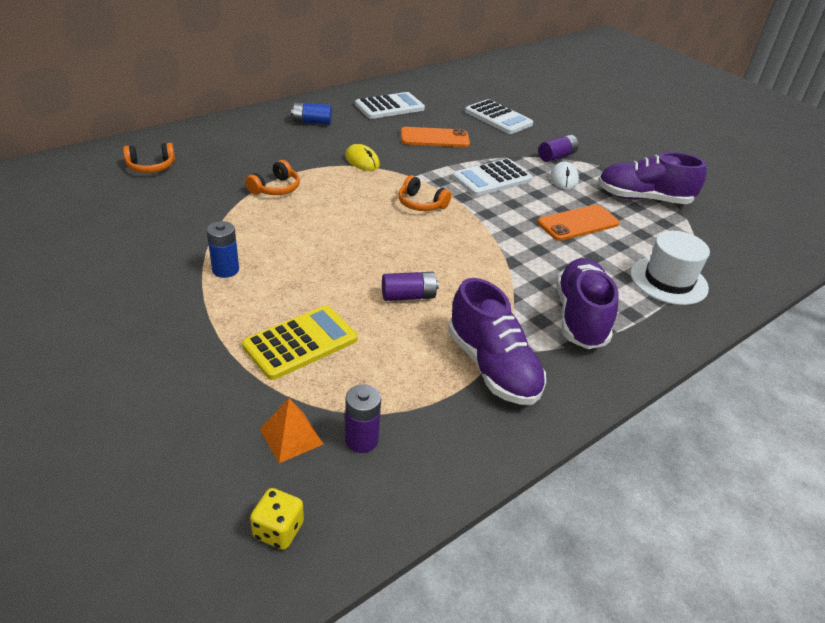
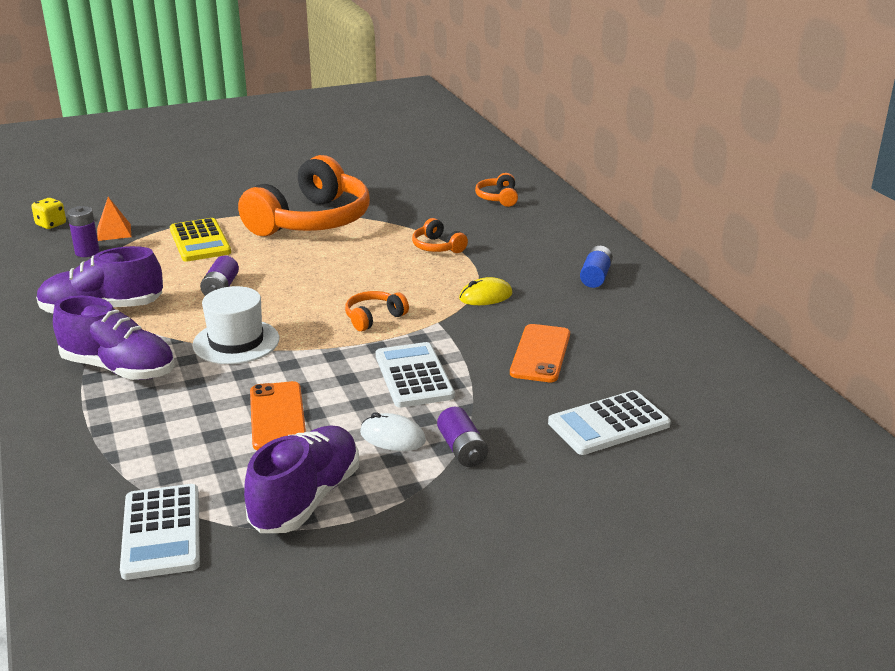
camera: 110 degrees right, 10 degrees down
(225, 270) = (311, 221): blue battery -> orange headphones
(389, 107) = (646, 334): white calculator -> white calculator (161, 532)
(668, 280) = (122, 449): white hat -> white hat (236, 342)

